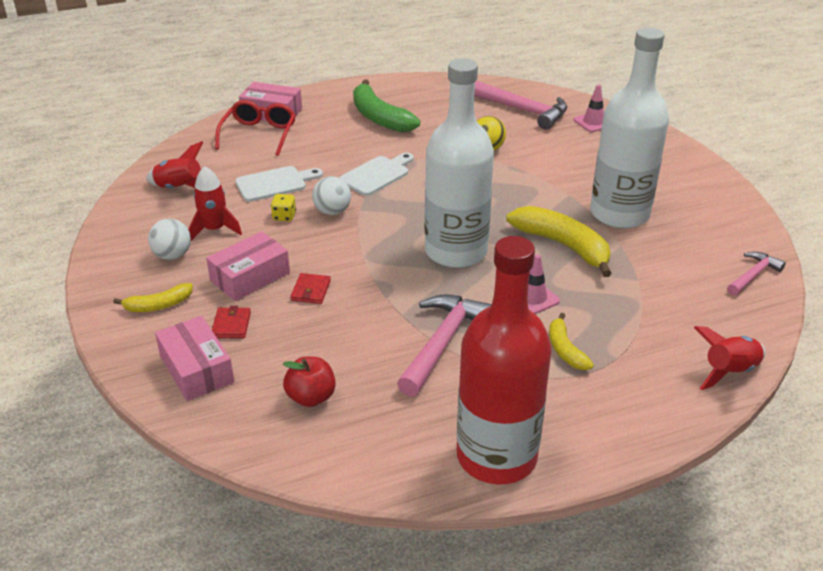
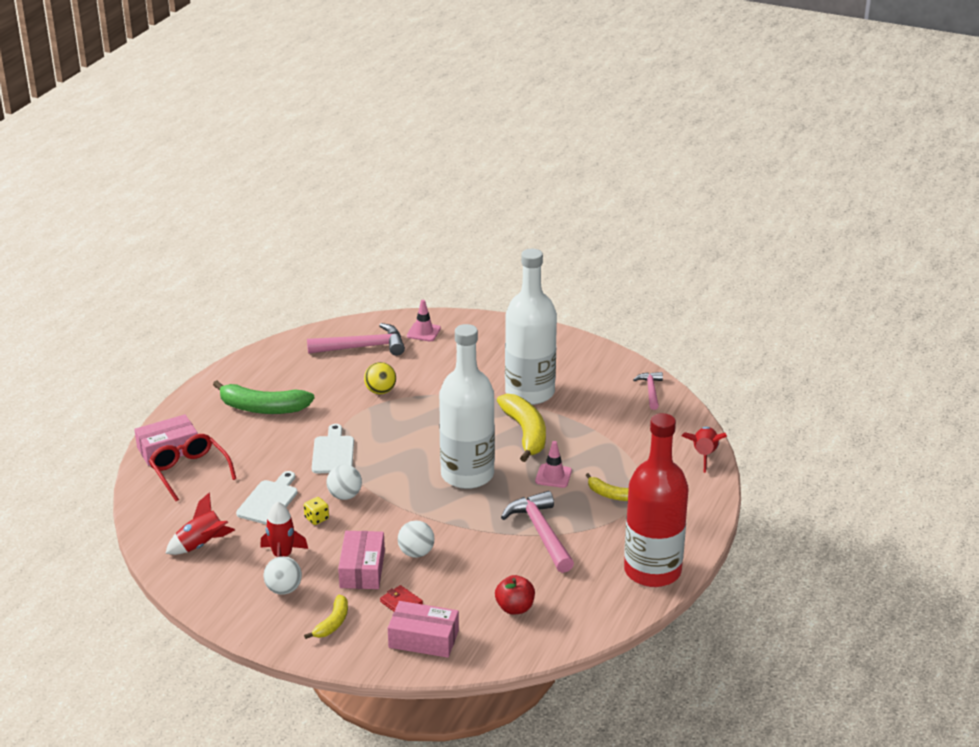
camera: 45 degrees left, 5 degrees down
(311, 291) = (416, 553): red wallet -> white ball
(563, 246) = (525, 433): yellow banana -> yellow banana turned 75 degrees clockwise

